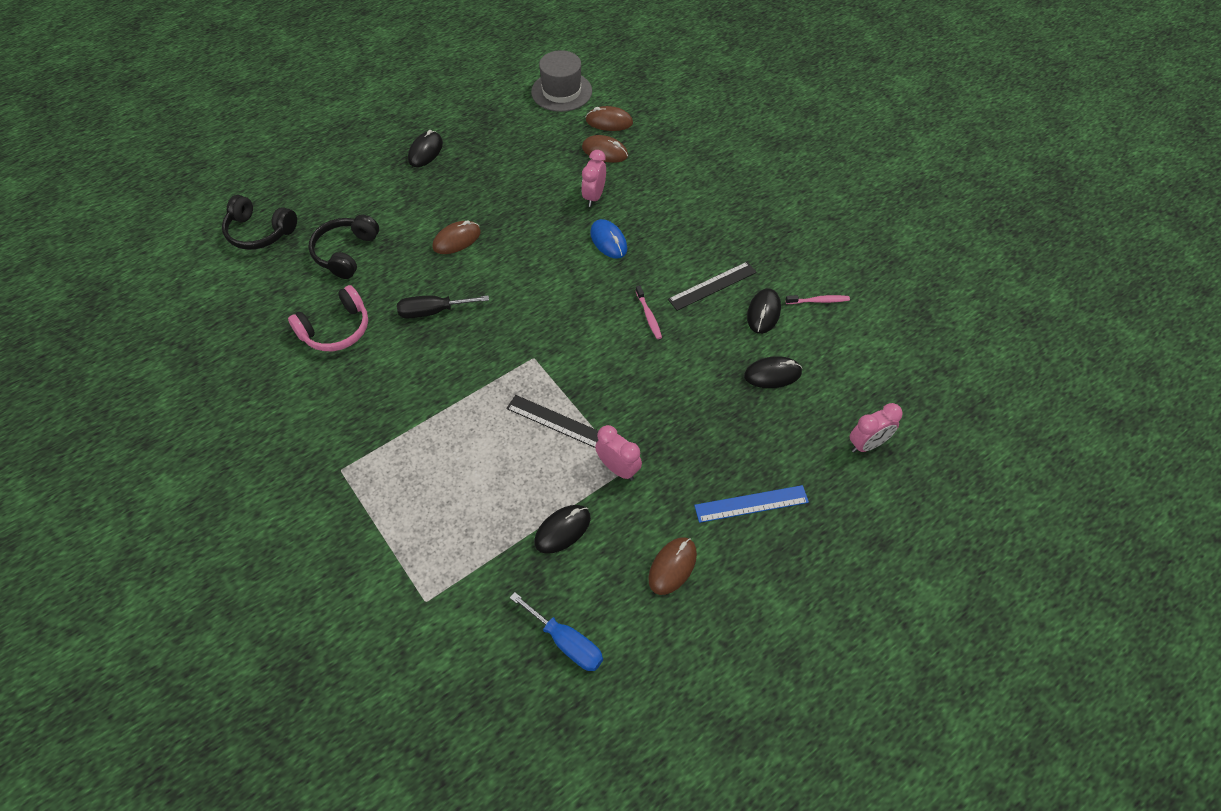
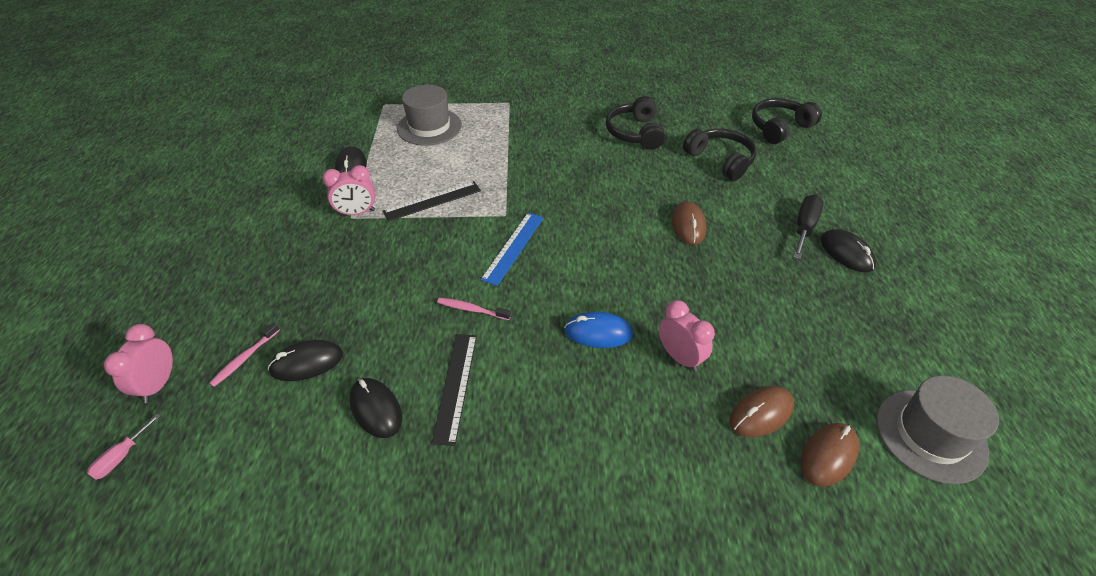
camera: 125 degrees right, 10 degrees down
(336, 330) = (634, 133): pink headphones -> black headphones
(433, 311) = (609, 182): black screwdriver -> black screwdriver (804, 228)
(441, 513) = (429, 127): none -> grey hat
(566, 642) = (287, 140): blue screwdriver -> none
(672, 566) = (259, 202): brown mouse -> none
(751, 504) = (234, 267): blue ruler -> blue ruler (513, 247)
(772, 374) = (307, 363): black mouse -> black mouse turned 45 degrees clockwise
(818, 301) = (330, 480): pink toothbrush -> pink toothbrush (245, 358)
(914, 412) = (121, 457): none -> pink screwdriver

